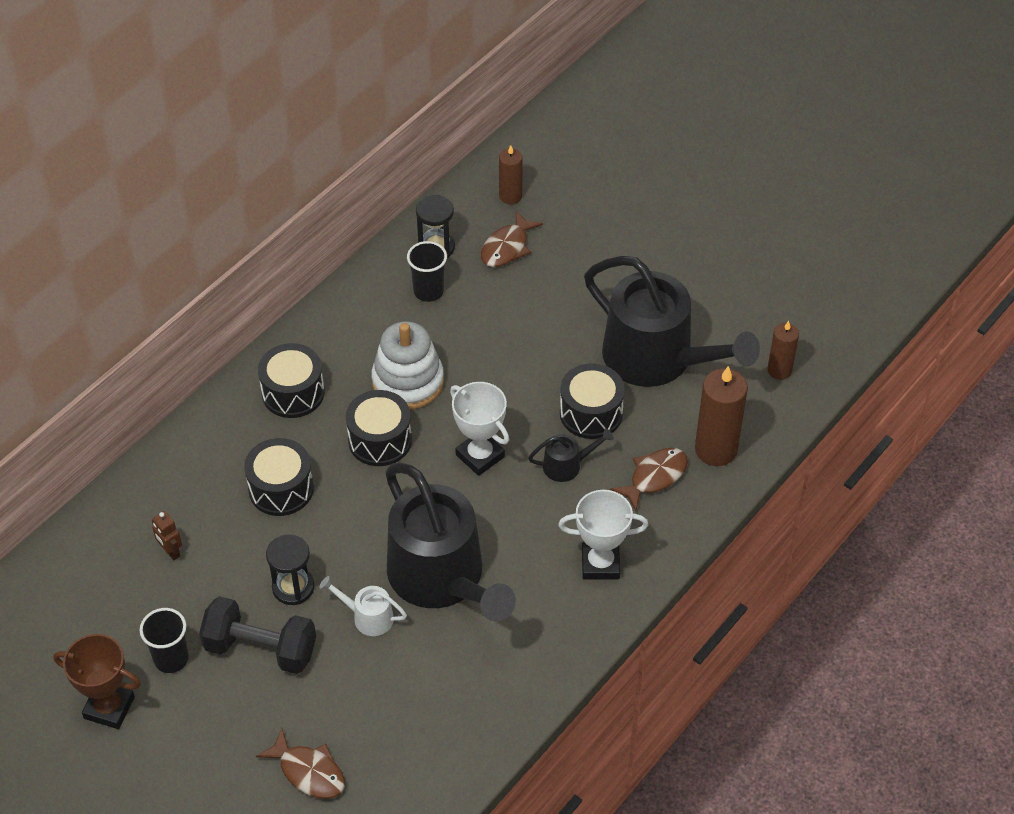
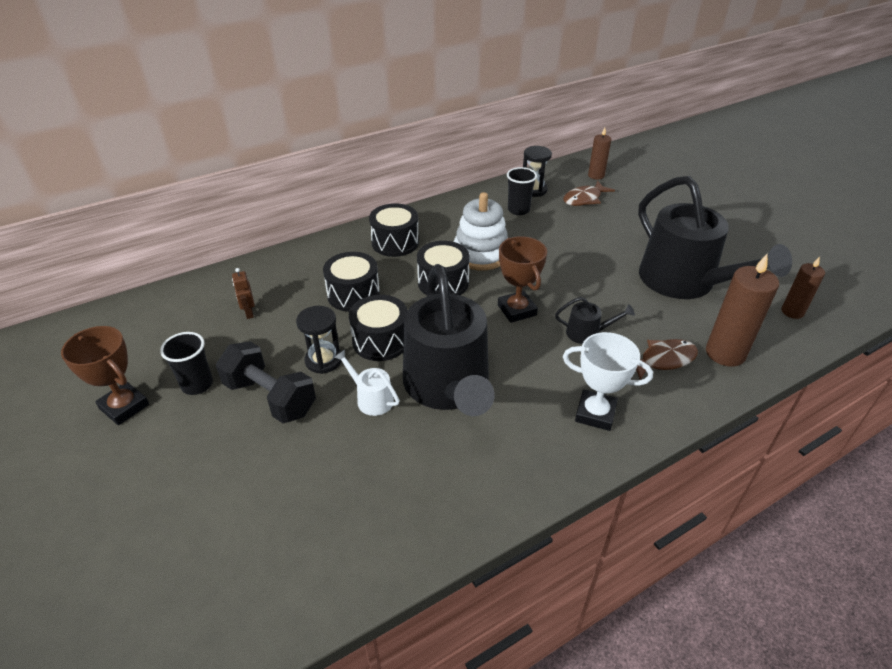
camera: 20 degrees right, 10 degrees down
(308, 772) = (246, 514): brown fish -> none
(480, 456) = (517, 310): white trophy -> brown trophy
(591, 413) = (618, 304): black drum -> black drum (380, 341)

